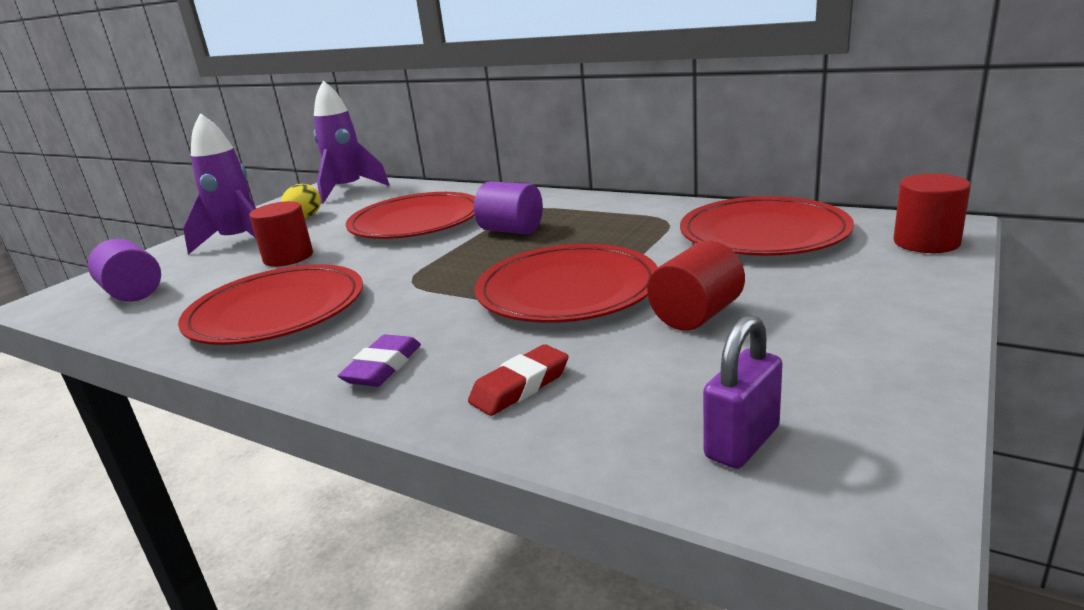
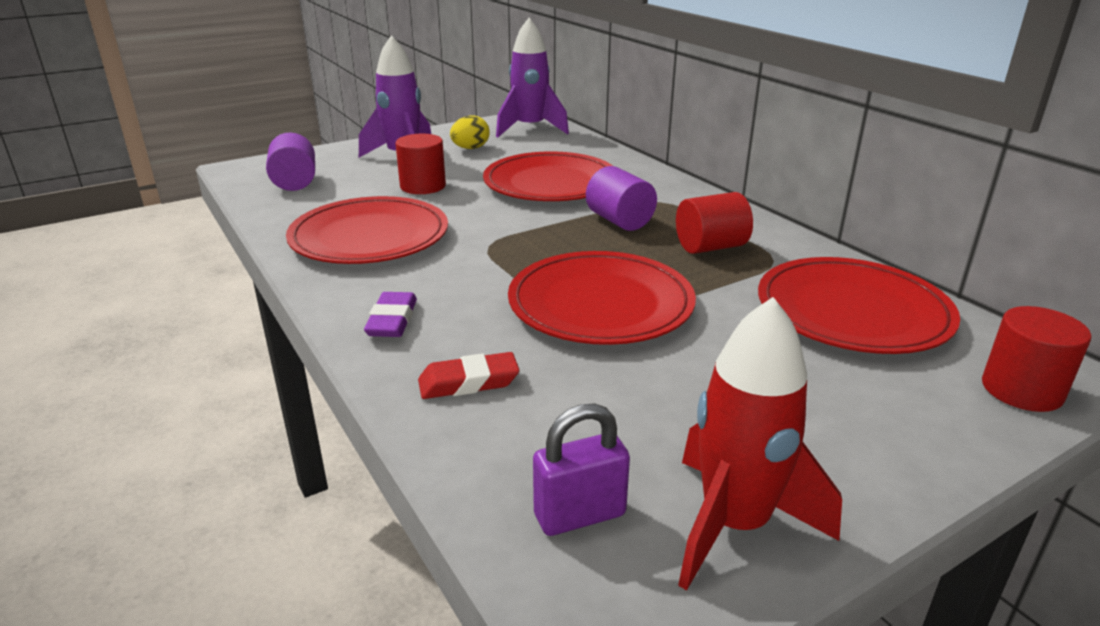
camera: 25 degrees right, 5 degrees up
(383, 367) = (392, 320): purple eraser -> purple eraser turned 45 degrees counterclockwise
(696, 315) = (682, 376): red cylinder -> red cylinder (710, 247)
(863, 396) = (734, 525): none -> red rocket

